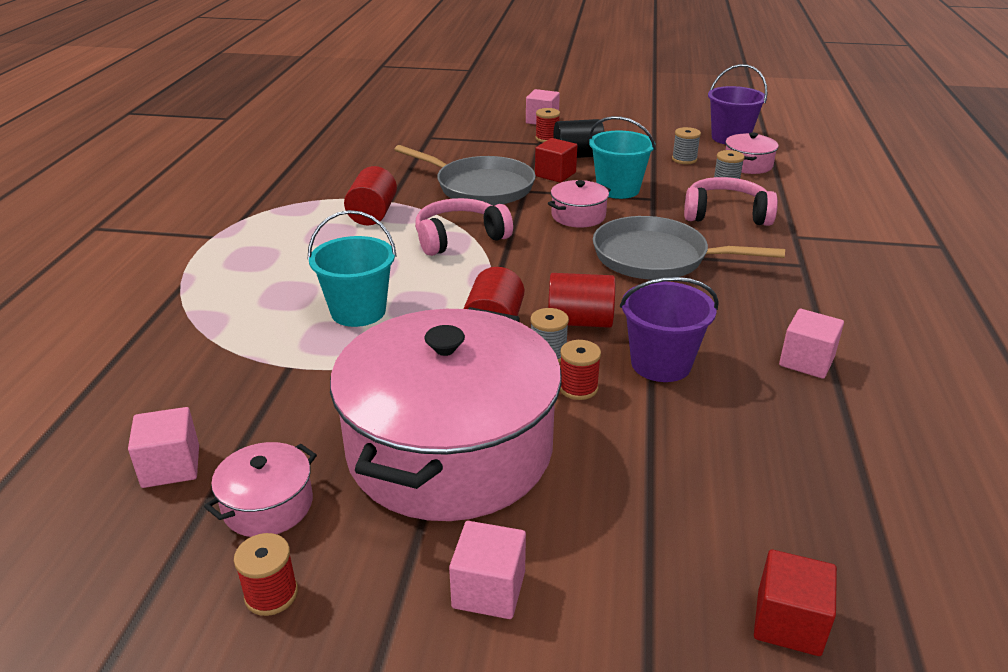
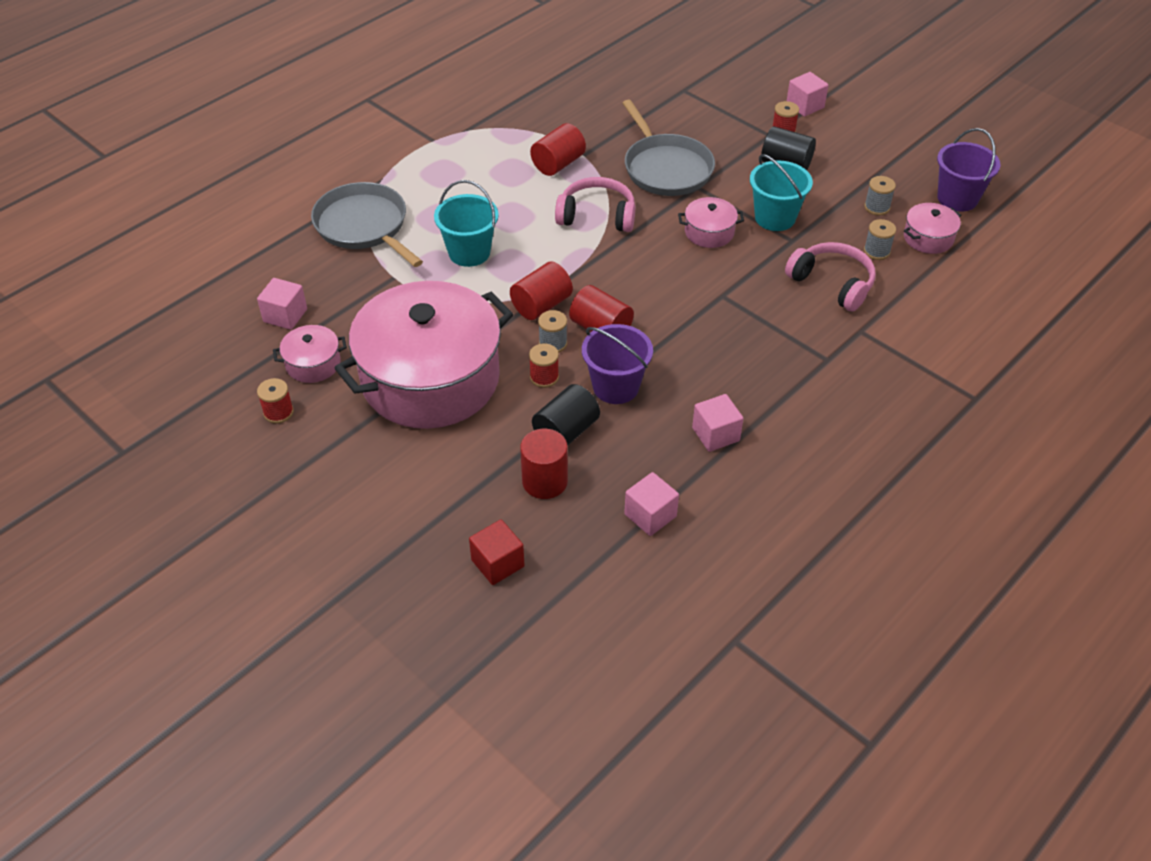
camera: 35 degrees right, 15 degrees up
(488, 590) = (375, 466): pink cube -> pink cube (650, 515)
(555, 174) = (742, 179): red cube -> none
(656, 257) = (720, 300): grey pan -> grey pan (364, 226)
(668, 428) = (566, 431): none -> black cylinder
(714, 492) = (545, 481): none -> red cylinder

